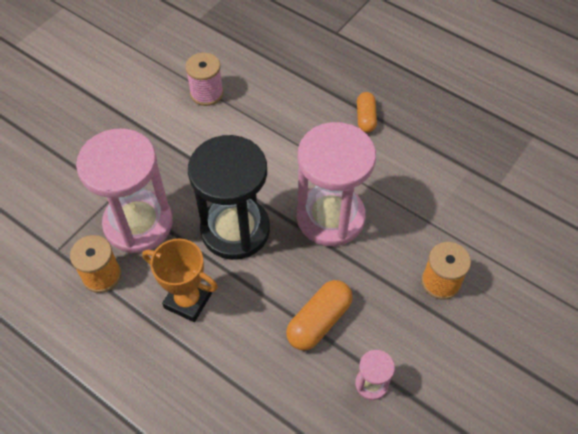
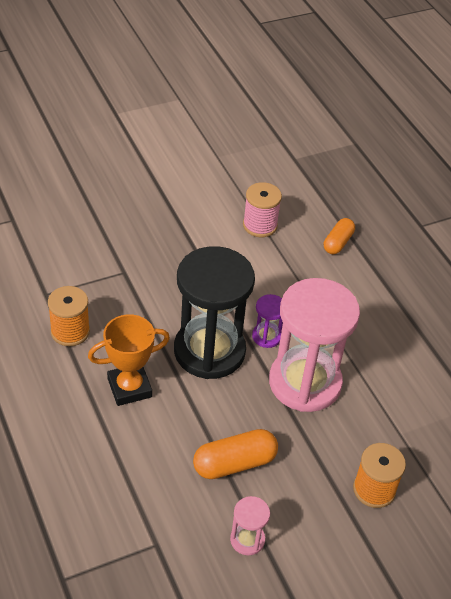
camera: 25 degrees right, 10 degrees down
(138, 223) = (128, 305): pink hourglass -> none
(188, 300) = (129, 388): orange trophy -> orange trophy turned 75 degrees counterclockwise
(274, 192) = (266, 336): none -> purple hourglass
(366, 118) = (399, 313): orange capsule -> orange capsule (338, 242)

